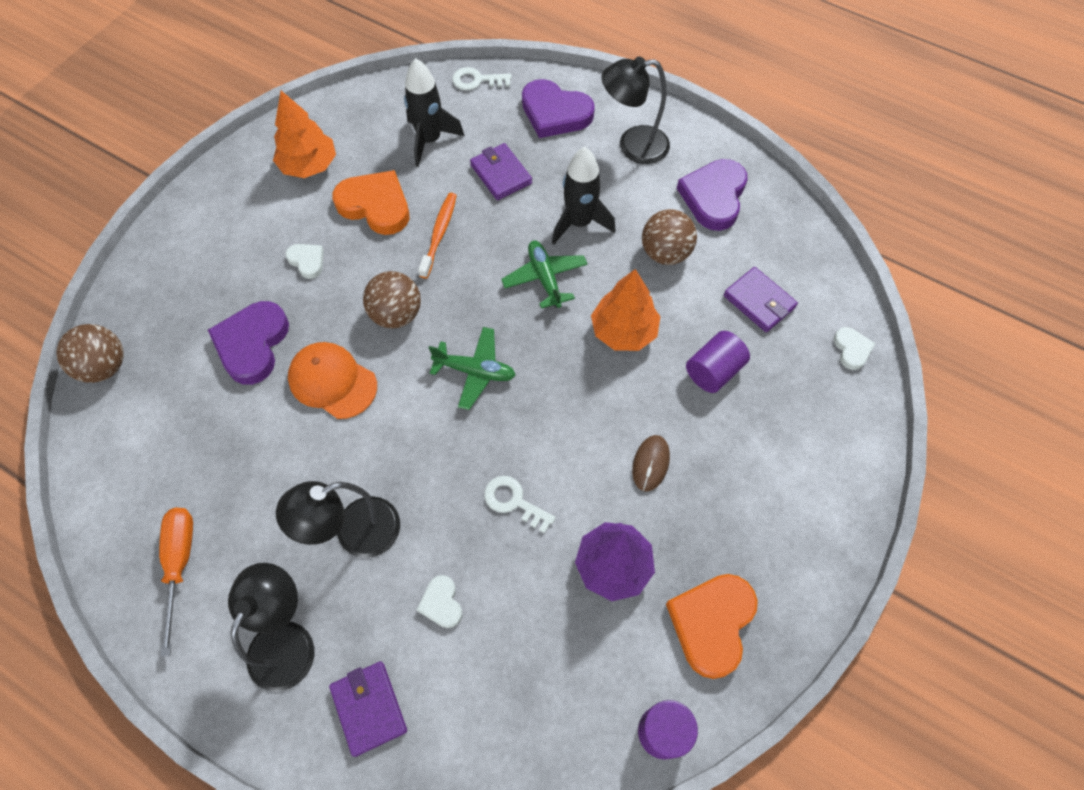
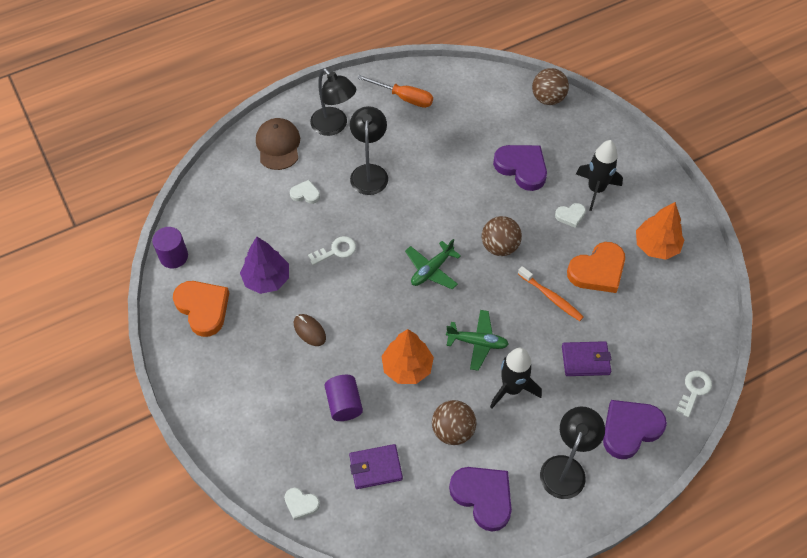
camera: 120 degrees right, 5 degrees down
(332, 381) = (471, 196): orange cap -> none
(369, 708) = (278, 145): purple wallet -> brown cap
(429, 140) = (644, 329): black rocket -> black rocket (596, 189)

